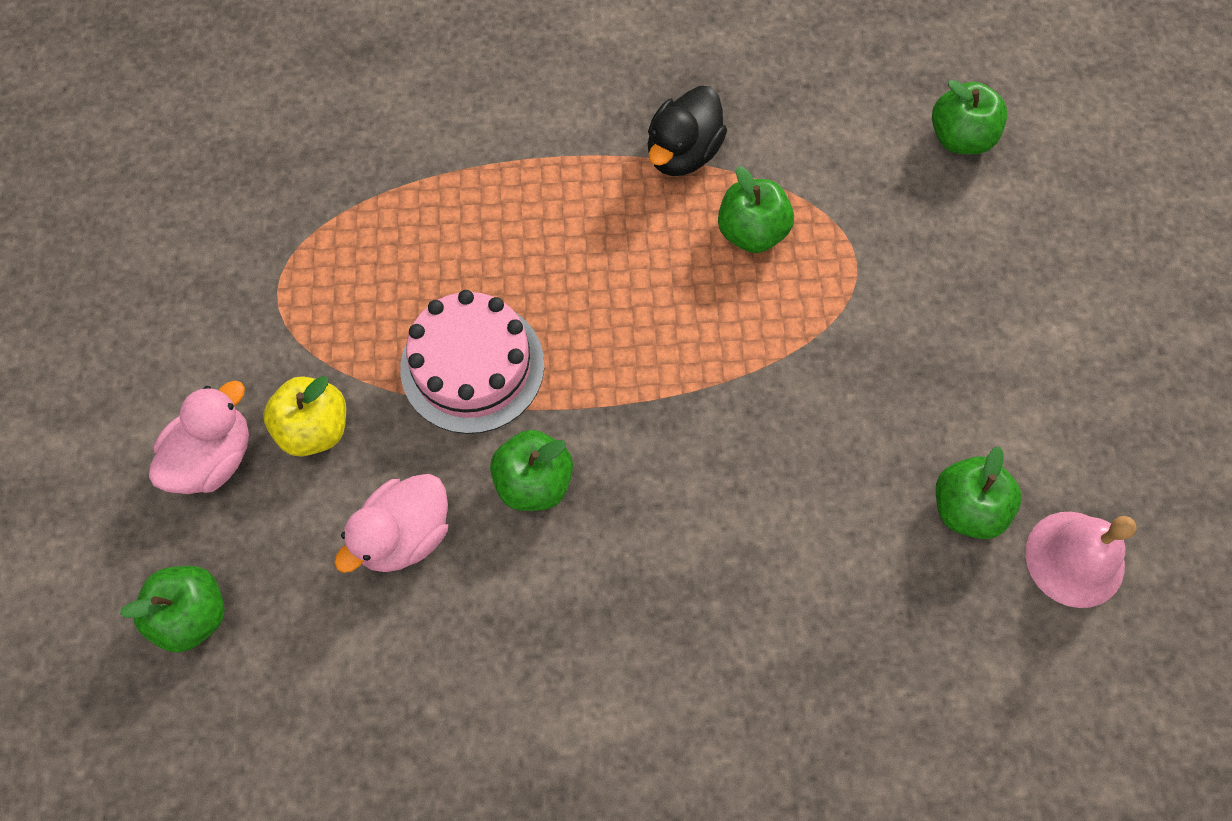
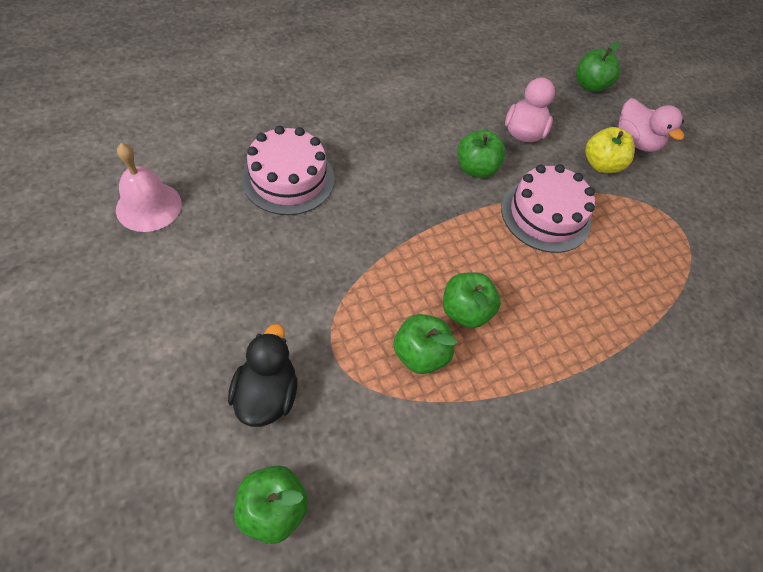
camera: 150 degrees right, 10 degrees down
(213, 457) = (635, 141): pink duck -> pink duck turned 45 degrees counterclockwise
(682, 152) = (500, 404): black duck -> black duck (267, 394)
(850, 551) = (288, 178): none -> pink cake
(966, 508) = (222, 216): green apple -> green apple (465, 311)

